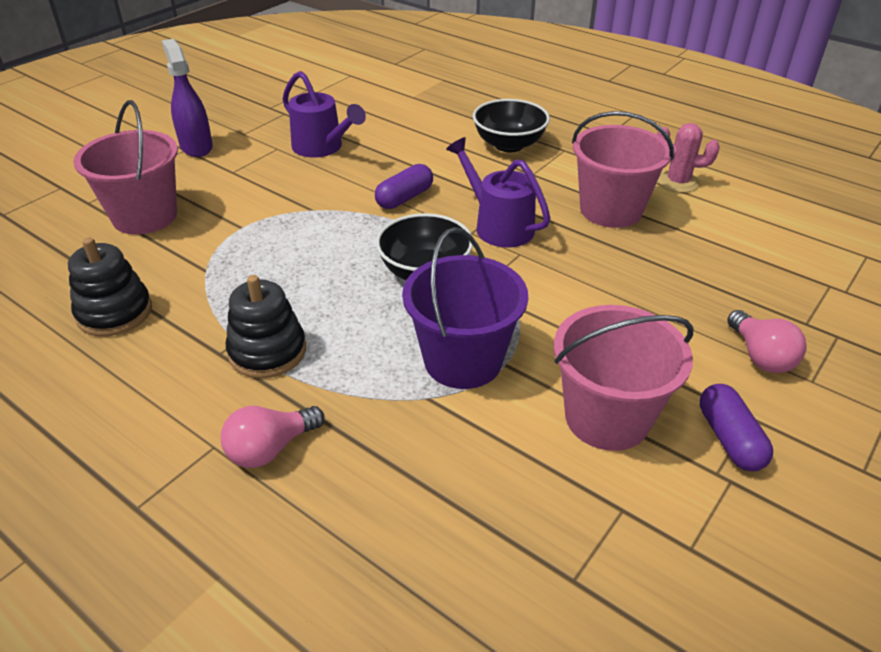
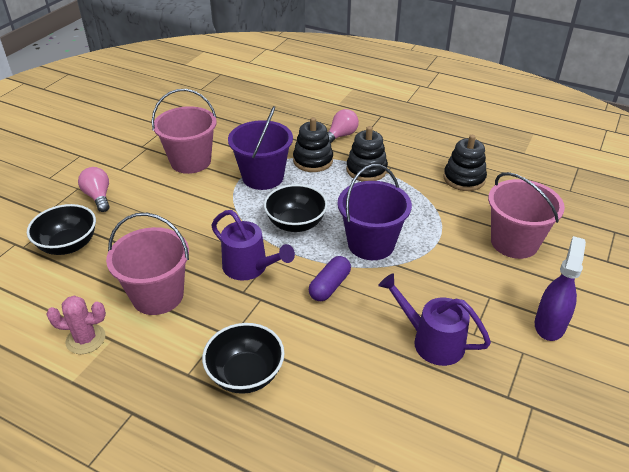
camera: 170 degrees right, 0 degrees up
(196, 147) = (549, 325): purple spray bottle -> purple spray bottle turned 120 degrees counterclockwise
(331, 235) = (371, 244): none -> purple bucket
(358, 386) = (313, 161): none -> black stacking toy
(729, 439) = (135, 160): purple capsule -> none
(761, 280) = (68, 245): none -> black bowl

